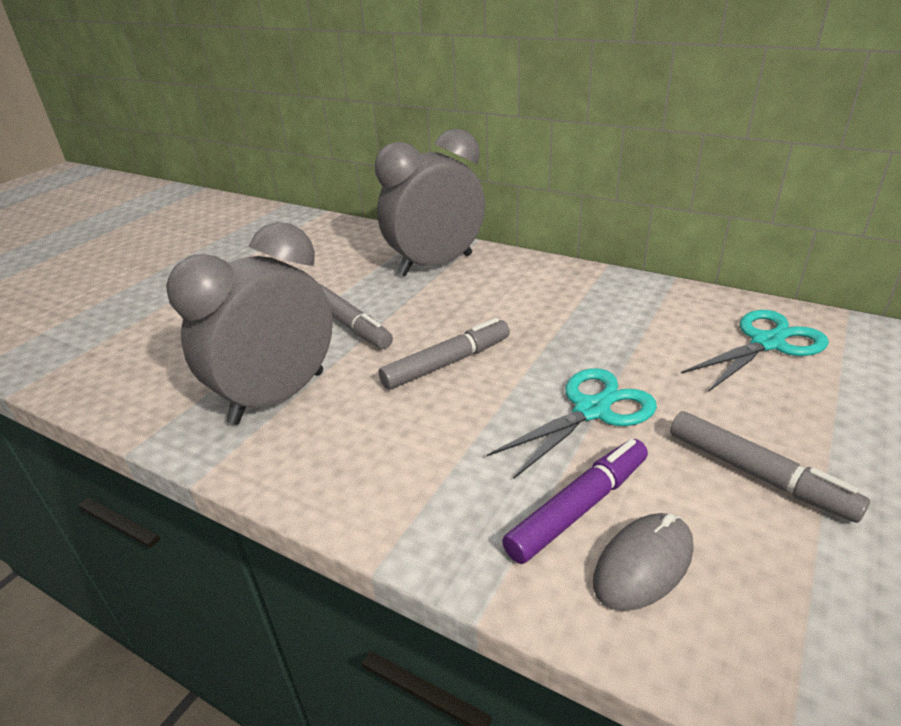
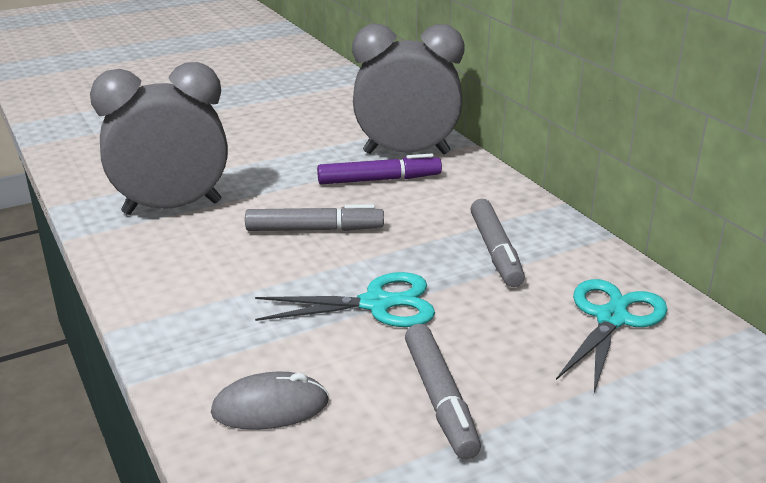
camera: 30 degrees right, 5 degrees down
(349, 324) = (280, 176): grey marker -> grey marker (495, 251)
(578, 507) = (276, 357): purple marker -> purple marker (379, 180)
(767, 343) = (611, 318): turquoise scissors -> turquoise scissors turned 60 degrees counterclockwise

